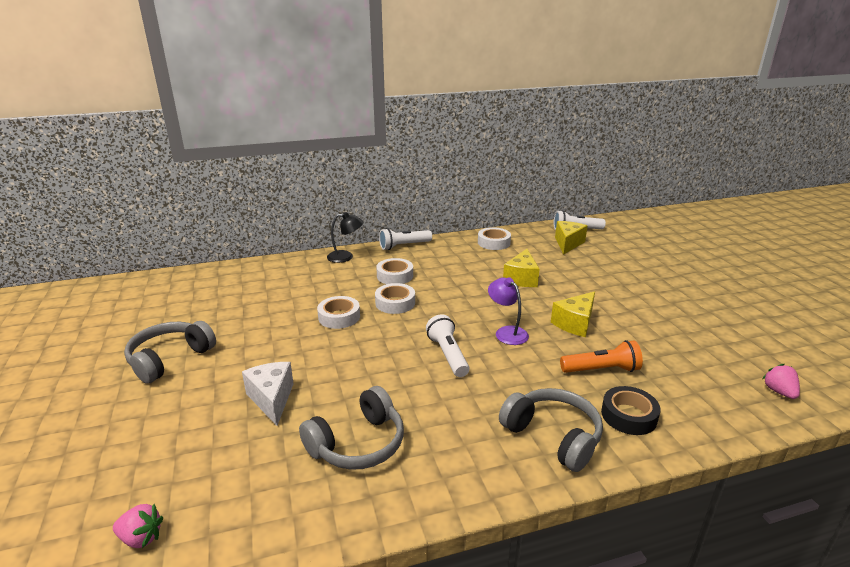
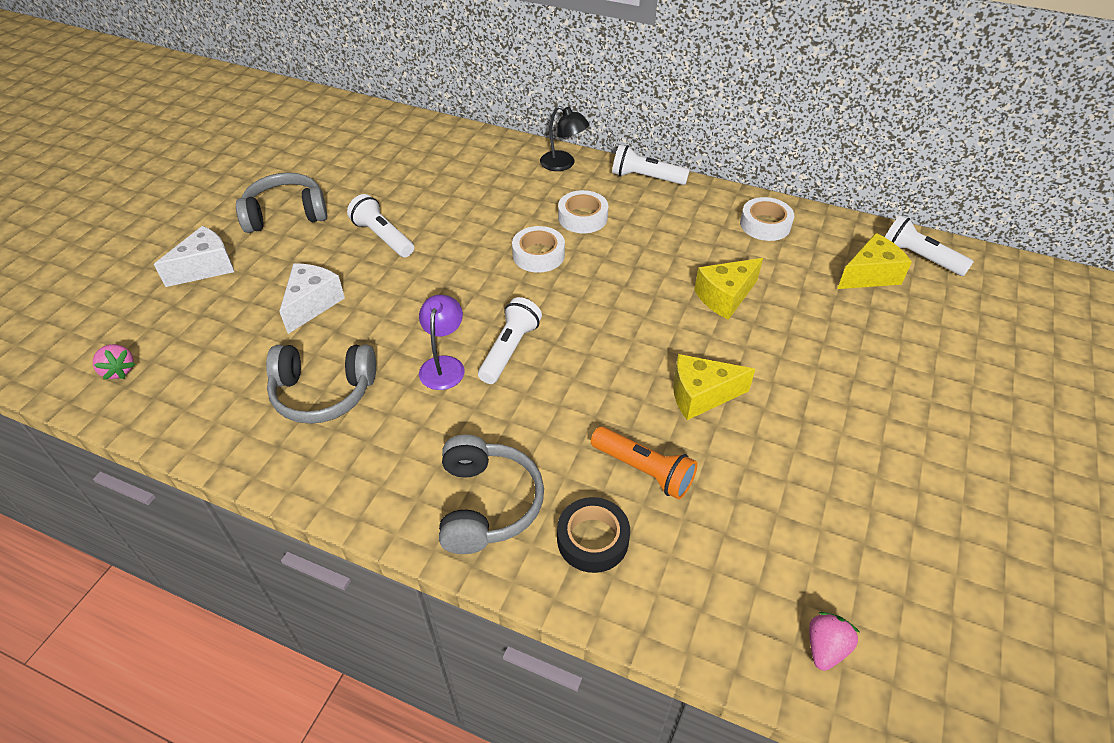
camera: 40 degrees right, 20 degrees up
(137, 423) = (206, 267): none -> white cheese
(273, 338) = (383, 237): none -> white flashlight
(339, 317) = (465, 243): white tape -> none
(507, 332) = (606, 359): purple lamp -> purple lamp (444, 365)

